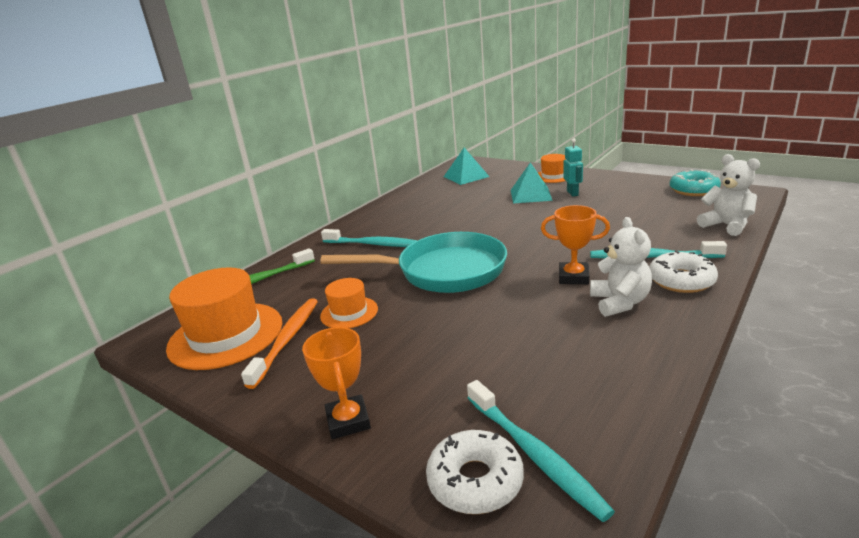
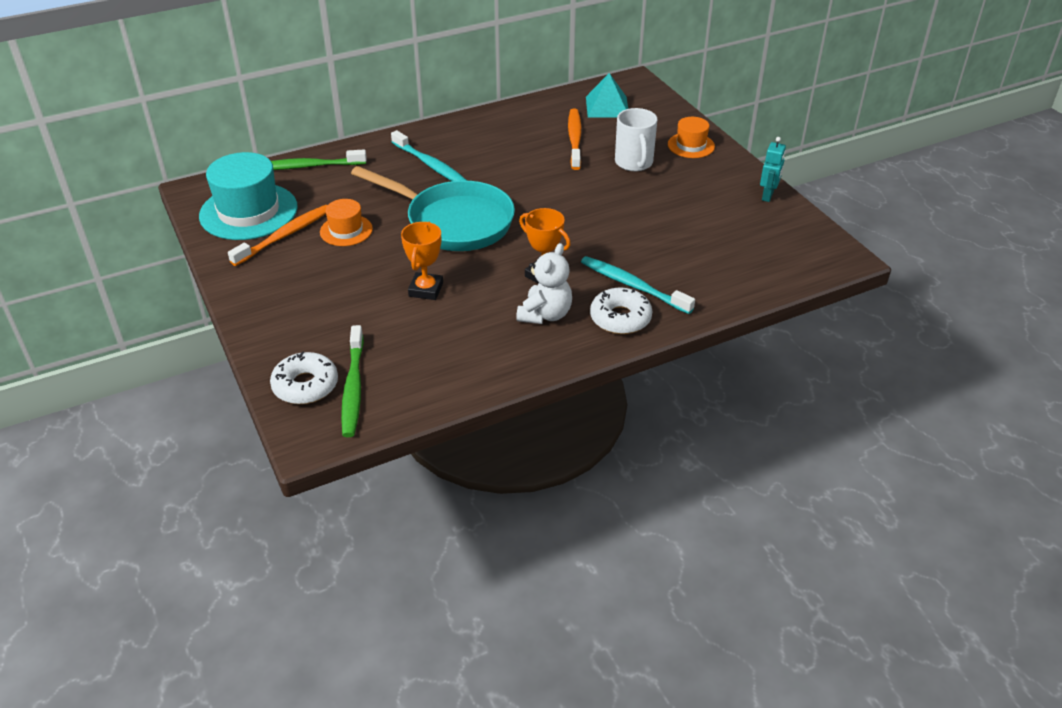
camera: 25 degrees right, 15 degrees up
(226, 335) = (248, 211): orange hat -> turquoise hat
(348, 421) = (271, 316): orange trophy -> orange trophy (426, 290)
(469, 197) = (574, 139): none -> orange toothbrush
(531, 195) = (634, 163): turquoise pyramid -> white mug
(534, 453) = (353, 387): turquoise toothbrush -> green toothbrush
(572, 193) = (675, 179): turquoise robot -> turquoise robot (768, 196)
(693, 190) = (794, 228): turquoise donut -> none
(726, 225) = (750, 283): white teddy bear -> none

